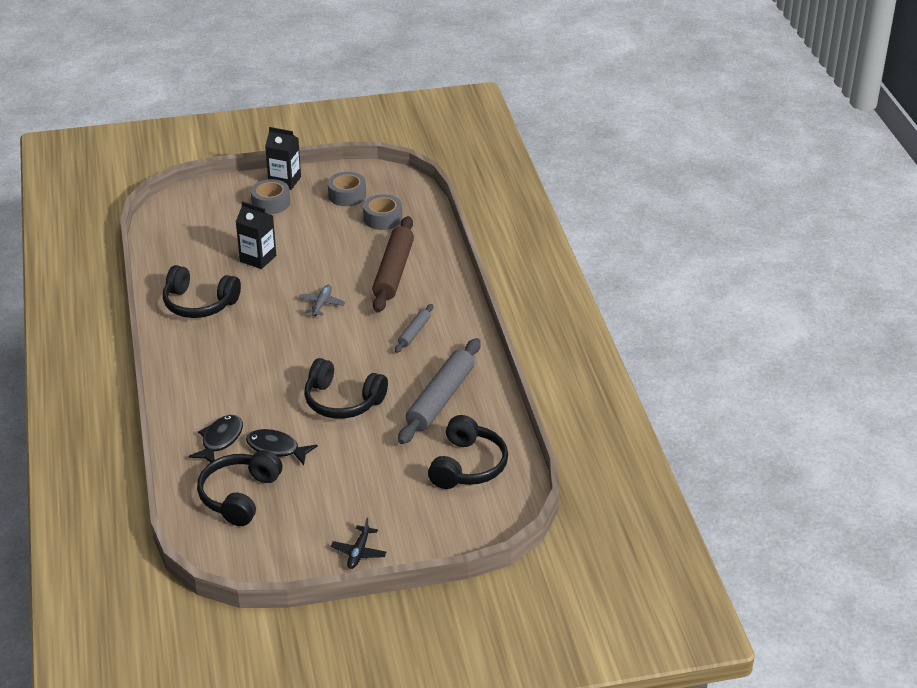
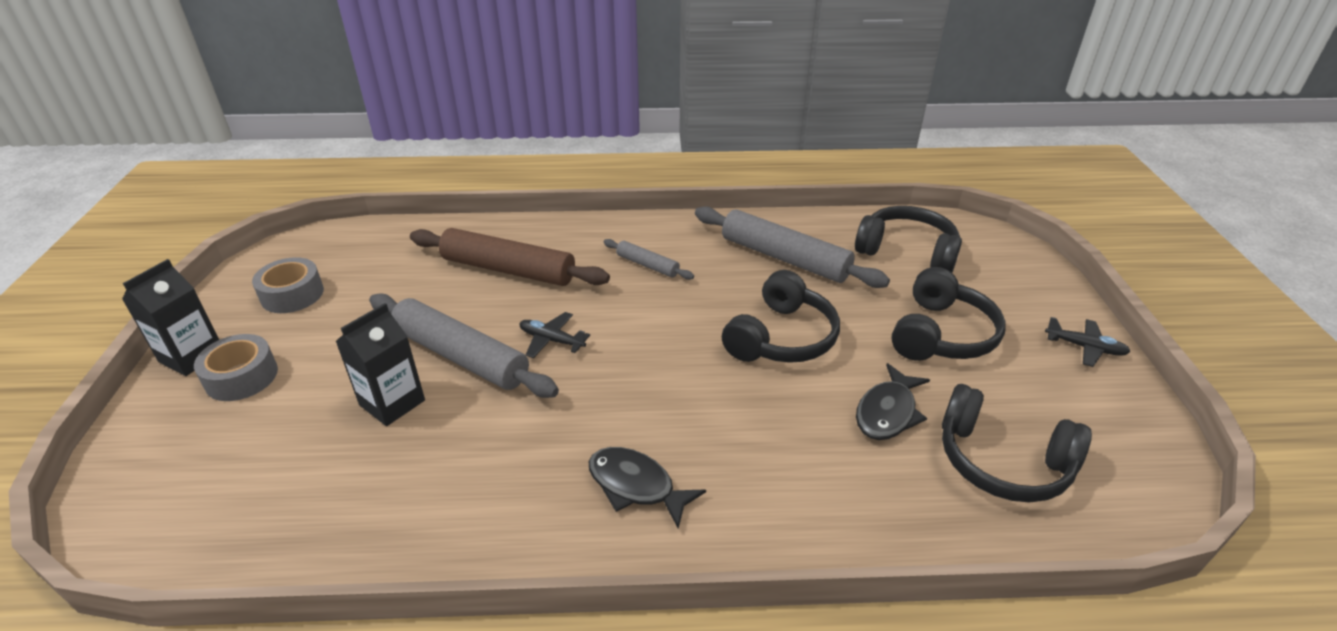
camera: 80 degrees left, 0 degrees up
(199, 303) = (483, 490): black headphones -> black headphones (941, 334)
(220, 440) = (869, 479): black fish -> black fish (636, 486)
(301, 273) = (461, 356): none -> grey rolling pin
(321, 304) = (551, 340): grey plane -> black plane
(383, 218) = (378, 268): grey tape -> none

